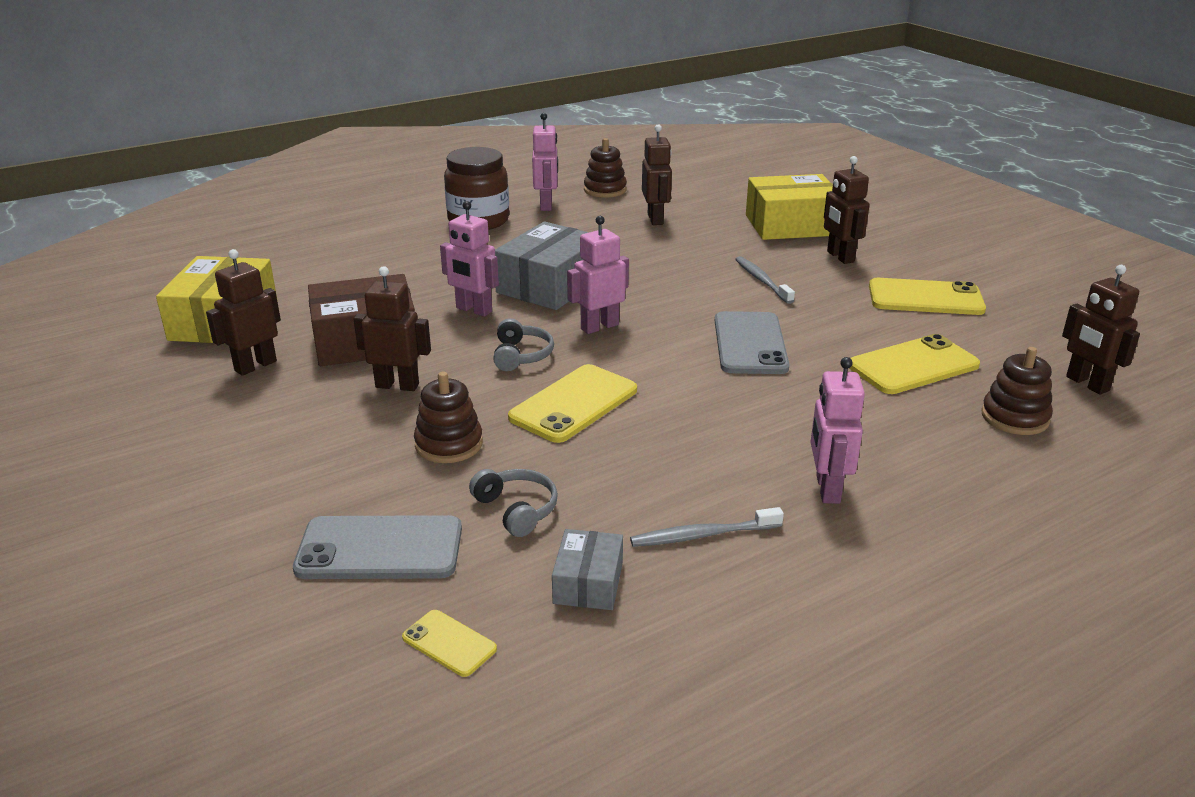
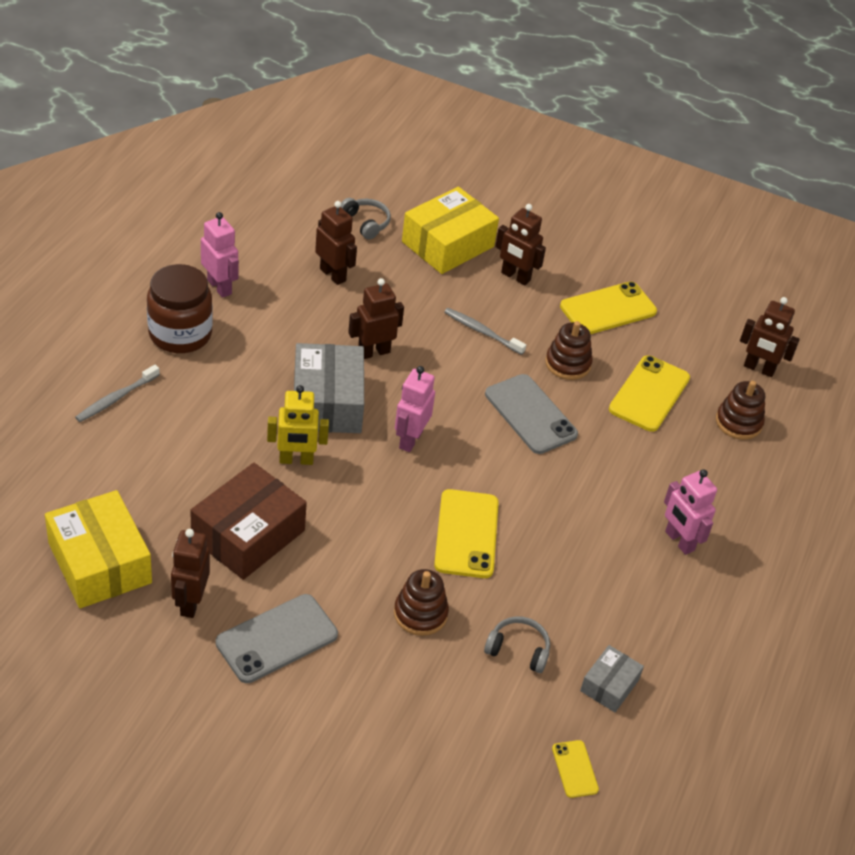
camera: 40 degrees left, 15 degrees up
(380, 549) = (467, 724): grey phone -> grey phone (277, 639)
(397, 385) = (325, 572): brown robot -> brown robot (373, 352)
(449, 643) = (574, 769): yellow phone -> yellow phone turned 75 degrees clockwise
(473, 310) = (296, 460): pink robot -> yellow robot
(521, 355) = (383, 498): grey headphones -> grey headphones (366, 223)
(588, 583) = (609, 685): grey box -> grey box turned 60 degrees clockwise
(605, 190) = (250, 243): brown stacking toy -> brown stacking toy (568, 364)
(703, 535) = (641, 615): grey toothbrush -> grey toothbrush (116, 398)

